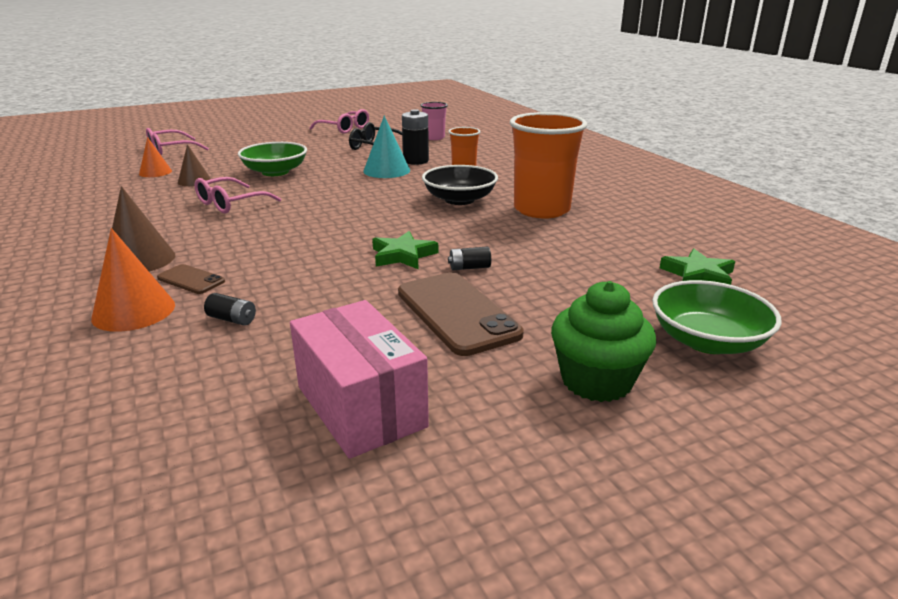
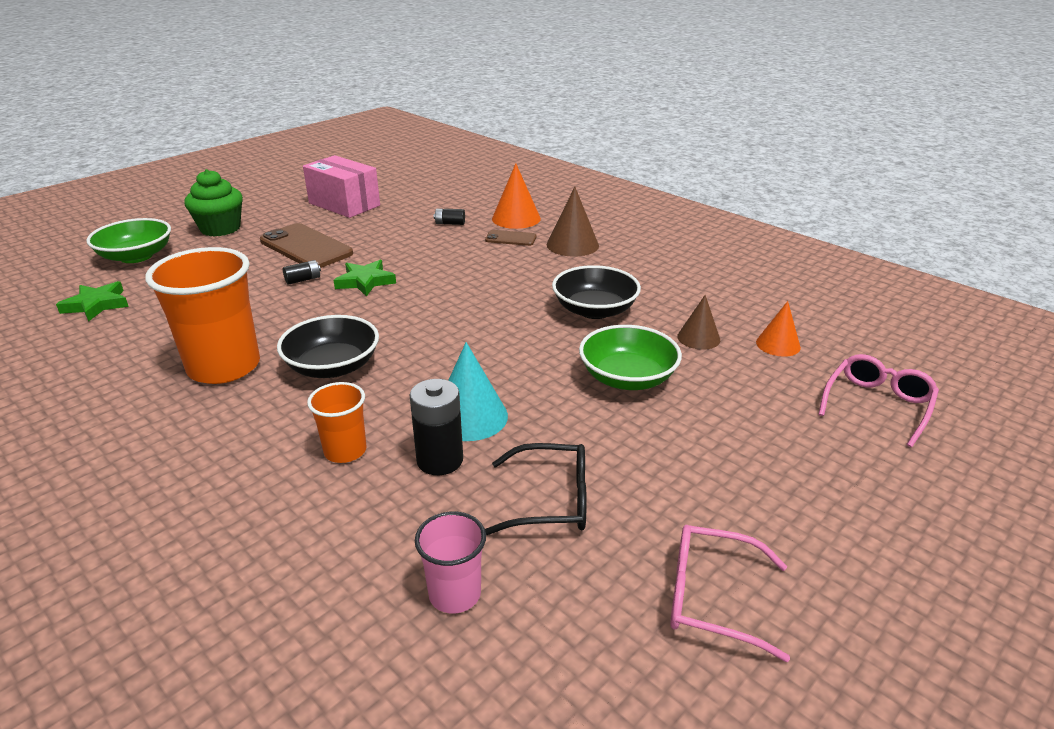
camera: 160 degrees right, 5 degrees up
(231, 203) = (594, 310): pink glasses -> black bowl

